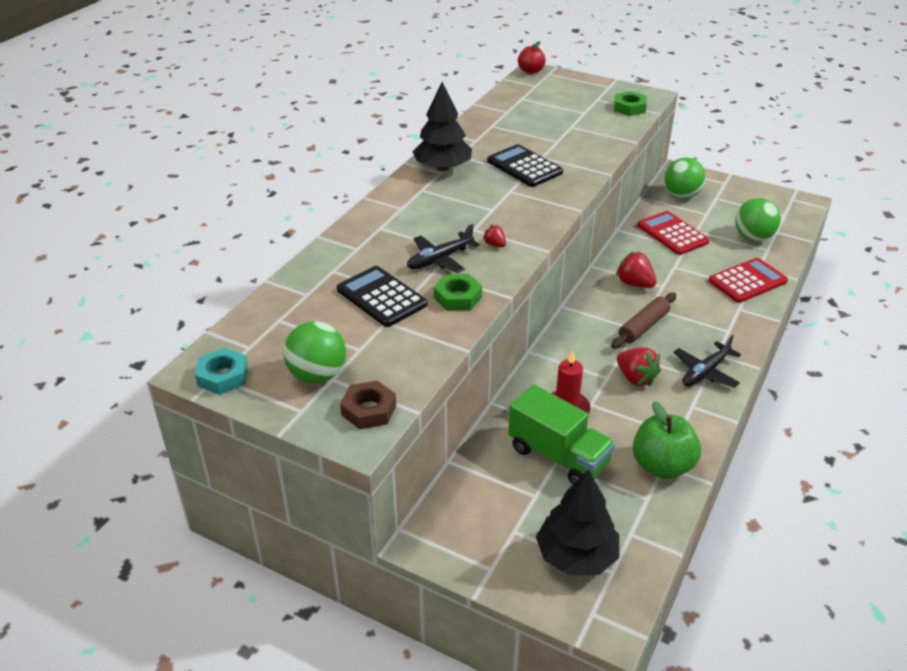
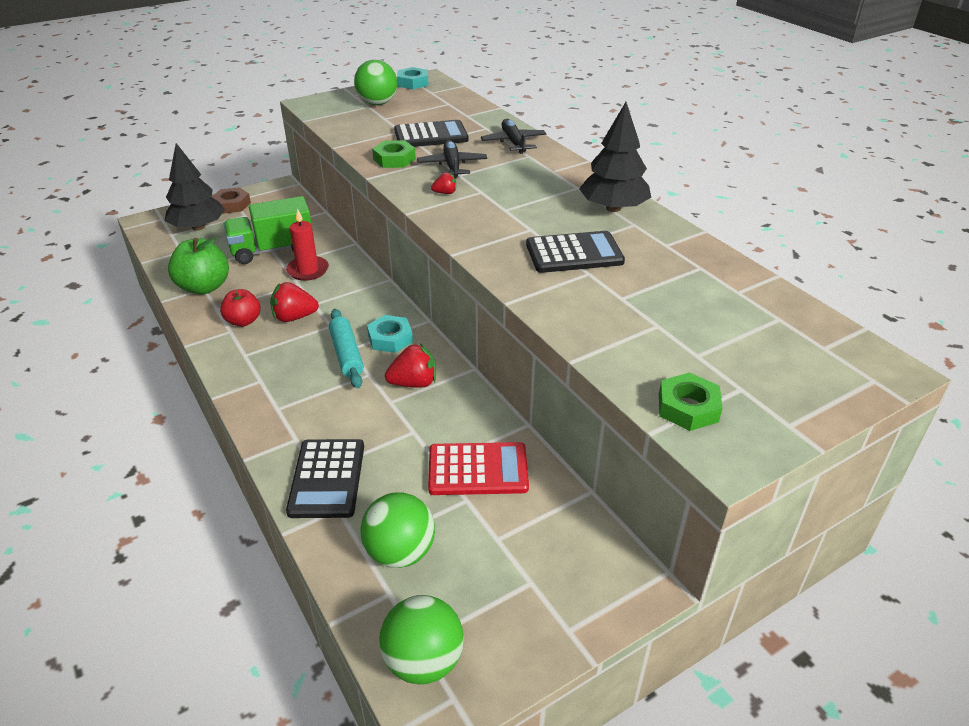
camera: 120 degrees right, 0 degrees up
(368, 410) = (326, 109): brown nut -> brown nut (232, 205)
(531, 71) = (890, 365): red apple -> red apple (243, 321)
(603, 314) = (390, 338): none -> turquoise nut
(643, 326) = (347, 354): brown rolling pin -> turquoise rolling pin
(682, 195) = (566, 542): green ball -> green ball (423, 661)
(705, 372) = (251, 360): black plane -> black plane (514, 143)
(747, 281) = (327, 478): red calculator -> black calculator

